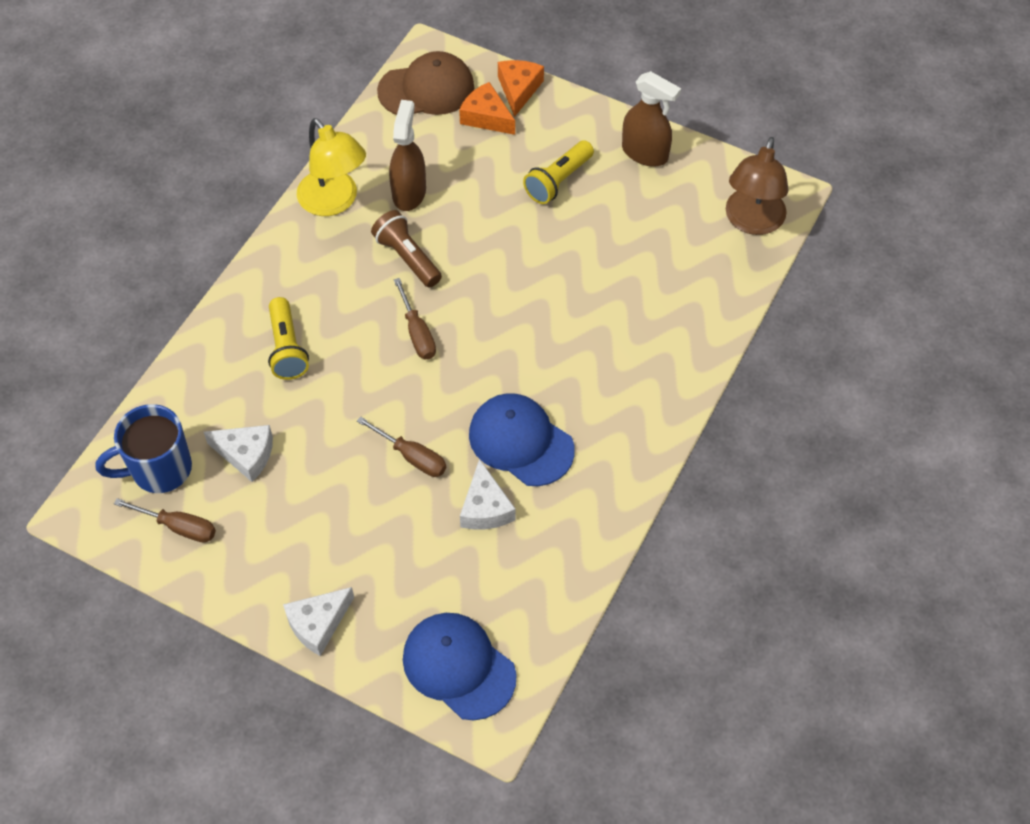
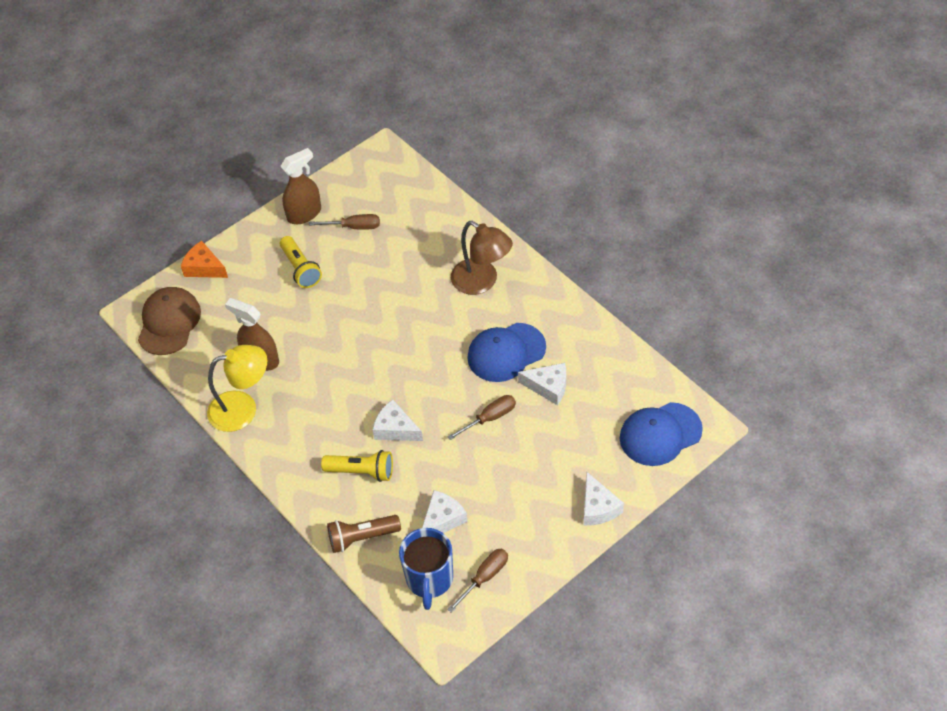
camera: 65 degrees left, 5 degrees down
(359, 361) = (395, 429): none -> white cheese
(407, 257) = (319, 376): brown flashlight -> brown flashlight (362, 538)
(417, 333) = (388, 387): brown screwdriver -> brown screwdriver (354, 227)
(486, 117) = (218, 294): orange cheese -> none
(752, 222) = (393, 176): brown lamp -> brown lamp (482, 282)

